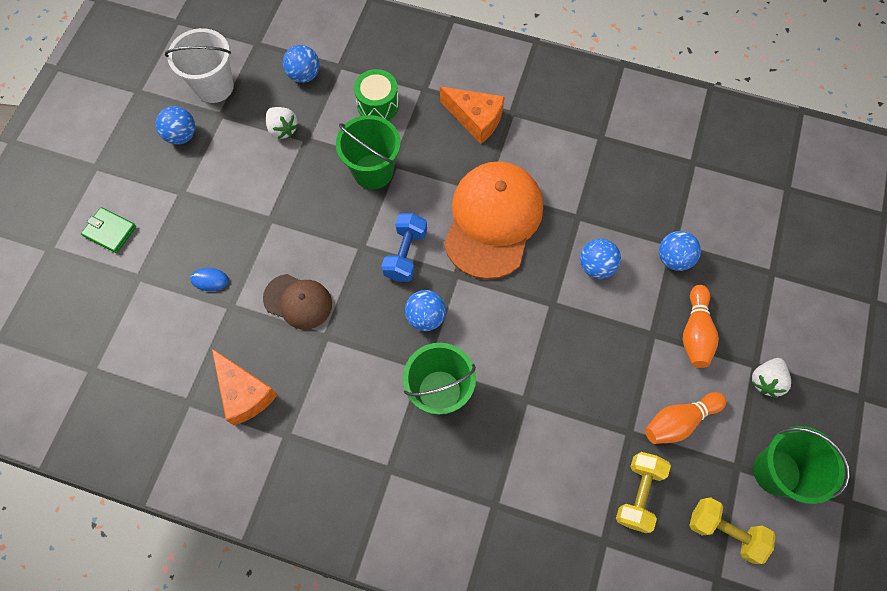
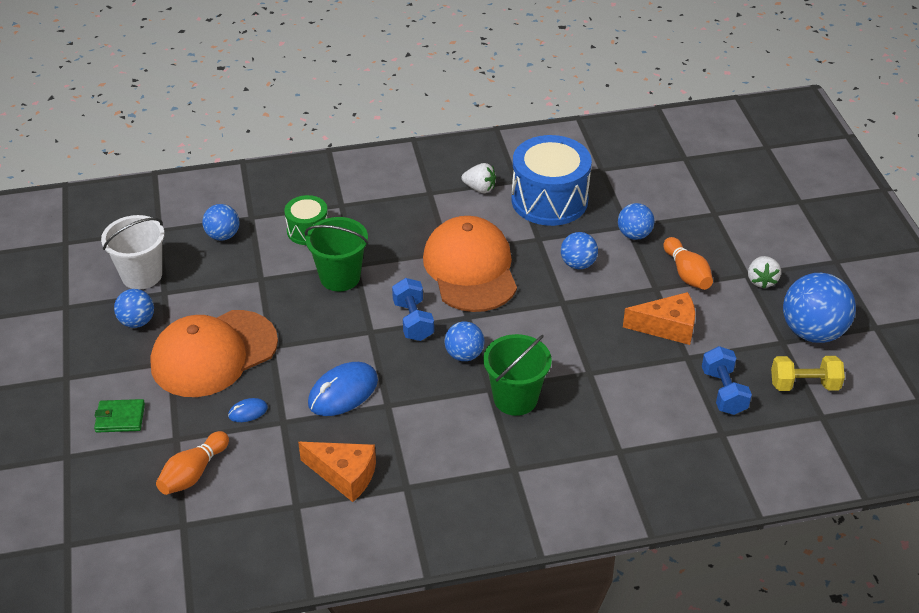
camera: 30 degrees left, 25 degrees down
(220, 202) = (213, 354): none -> orange cap
(283, 129) = (232, 280): white strawberry -> white strawberry (479, 188)
(298, 301) = (343, 392): brown cap -> blue mouse
(475, 119) = (402, 208): orange cheese -> orange cheese (667, 327)
(618, 175) = (549, 200): none -> blue drum
(638, 493) = (723, 392): yellow dumbbell -> blue dumbbell
(678, 421) = (718, 333): orange bowling pin -> orange bowling pin (193, 473)
(776, 472) = (812, 332): green bucket -> blue ball

